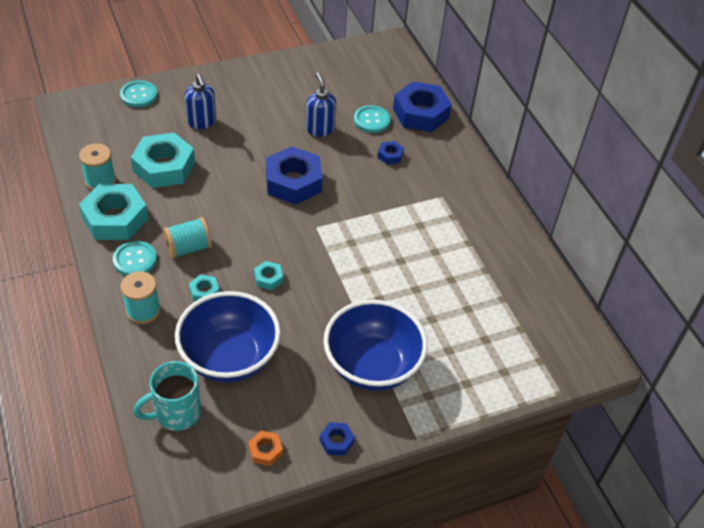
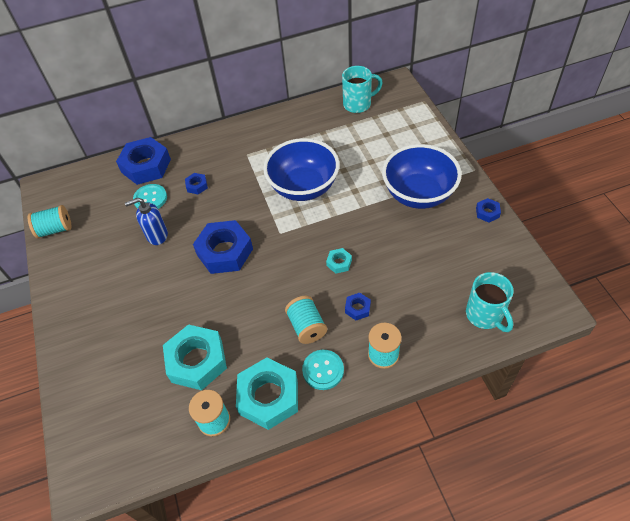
camera: 80 degrees left, 5 degrees up
(139, 95) = (78, 402): turquoise button -> none
(202, 122) = (133, 334): blue soap dispenser -> none
(204, 292) = (357, 308): turquoise nut -> blue nut
(229, 357) = (425, 283): blue bowl -> blue bowl (303, 187)
(265, 451) = (505, 253): orange nut -> none
(333, 58) = (55, 229): none -> turquoise spool
(544, 311) = (358, 104): none -> turquoise mug

